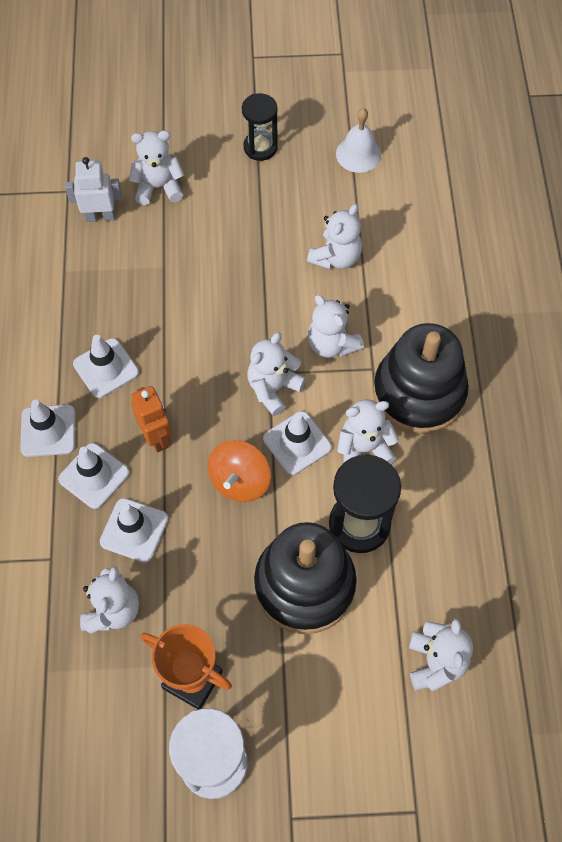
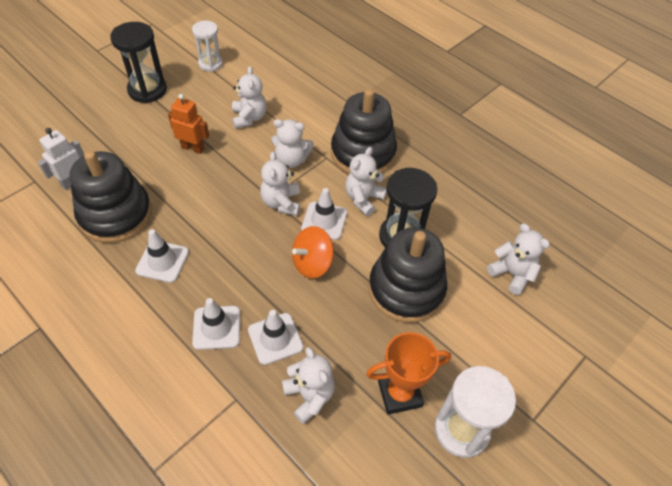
camera: 45 degrees left, 10 degrees down
(48, 431) = (157, 324): white traffic cone -> none
(107, 283) = (115, 214): none -> black stacking toy
(156, 437) = (236, 276): orange robot -> orange robot (193, 148)
(158, 187) = (100, 144): white teddy bear -> none
(240, 481) = (312, 263): orange spinning top -> orange spinning top turned 75 degrees clockwise
(260, 147) = (147, 90): black hourglass -> black hourglass, size x1.52
(358, 154) = (210, 64): white bell -> white hourglass

